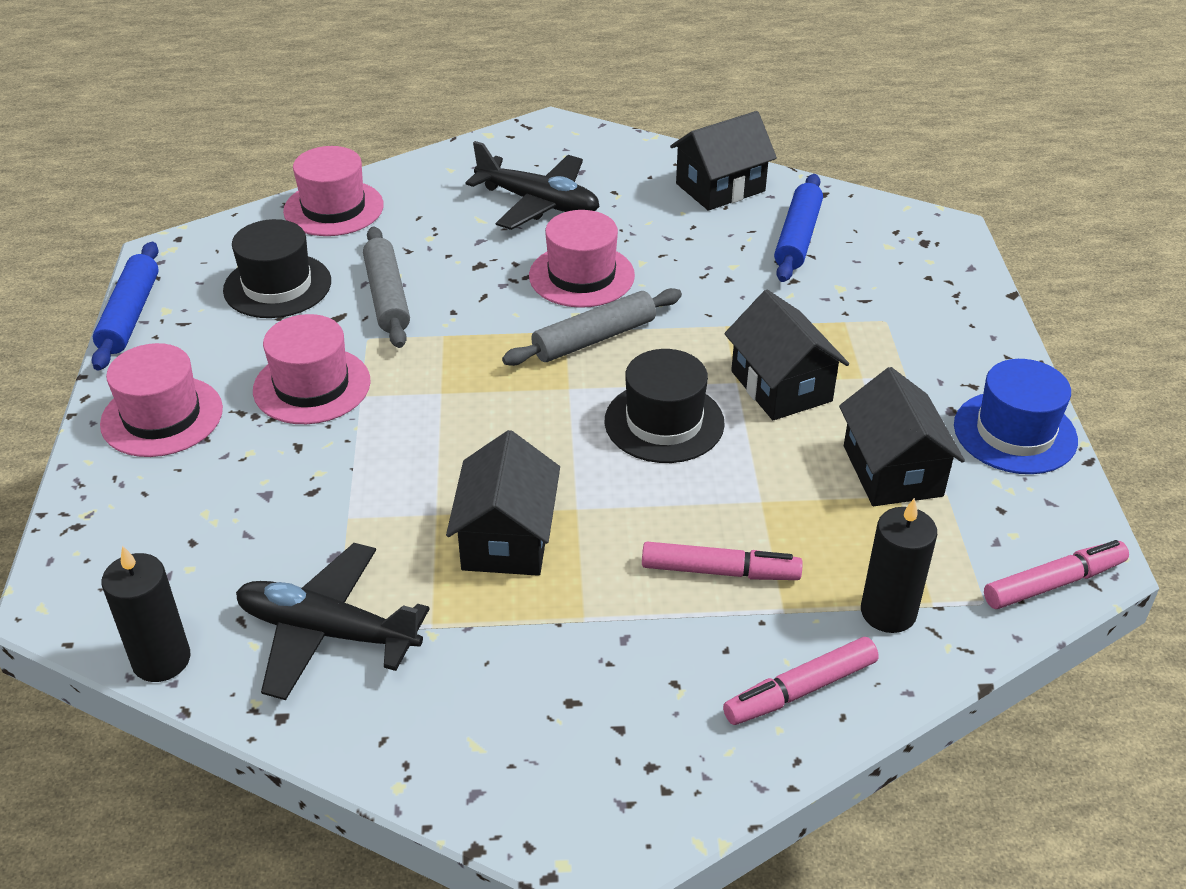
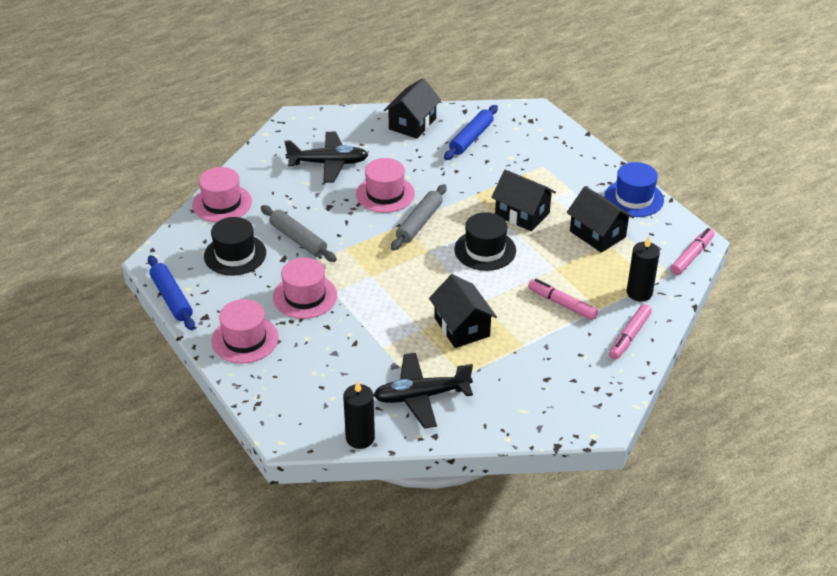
camera: 30 degrees left, 0 degrees up
(720, 571) = (561, 304): pink marker -> pink marker turned 120 degrees counterclockwise
(797, 237) = (471, 138): blue rolling pin -> blue rolling pin turned 45 degrees clockwise

